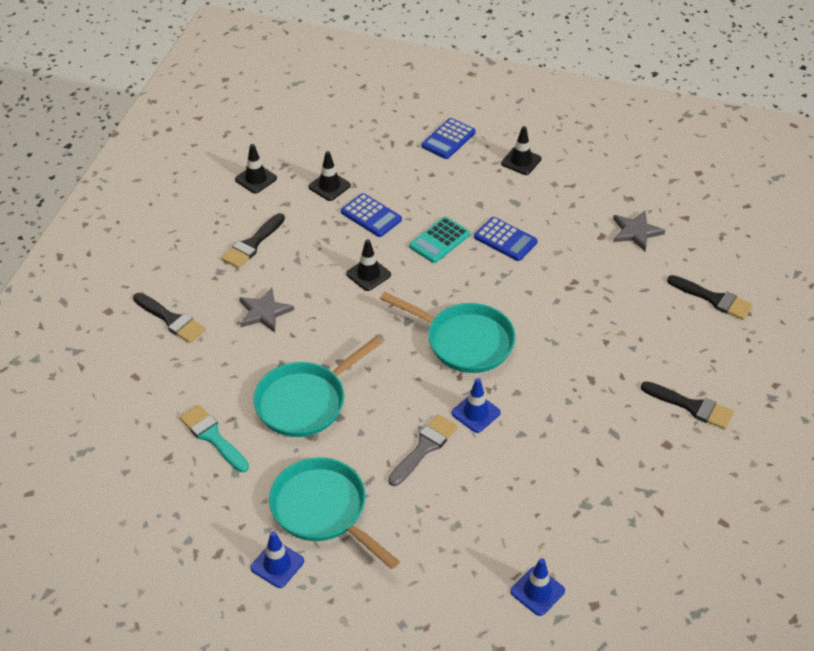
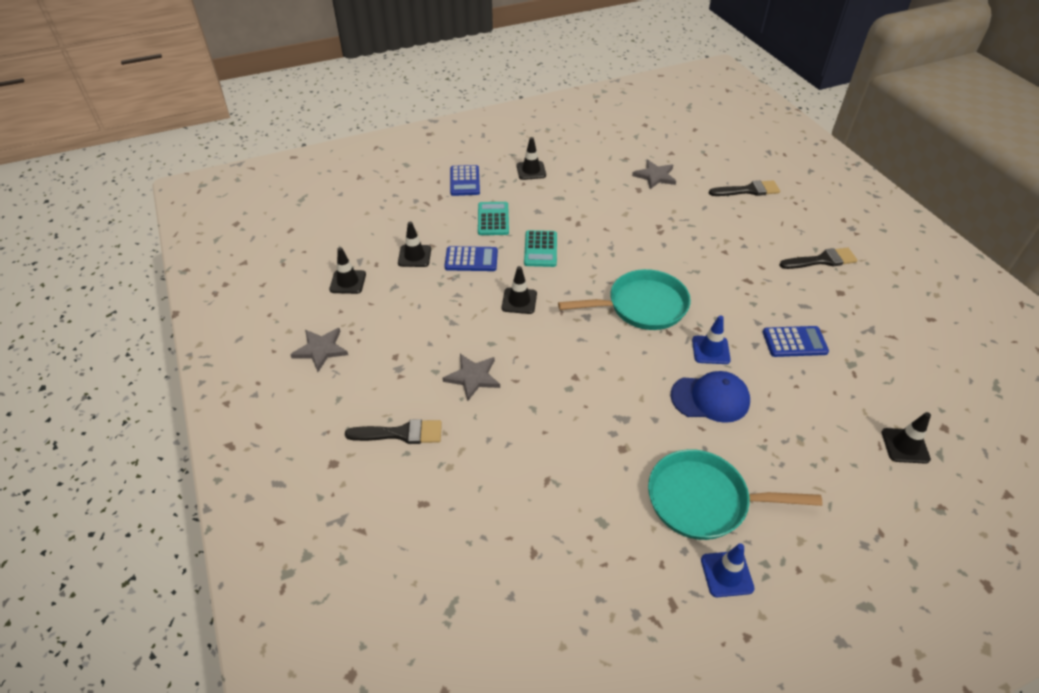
camera: 40 degrees left, 0 degrees up
(182, 223) = (321, 349): none -> grey star
(212, 437) = (549, 507): turquoise brush -> none
(252, 244) = (402, 331): black brush -> none
(305, 401) = (587, 424): turquoise pan -> none
(424, 448) = (710, 398): grey brush -> blue cap
(431, 190) = (493, 219): none -> turquoise calculator
(505, 239) = (583, 224): blue calculator -> blue calculator (794, 342)
(537, 591) = (905, 446): blue traffic cone -> black traffic cone

